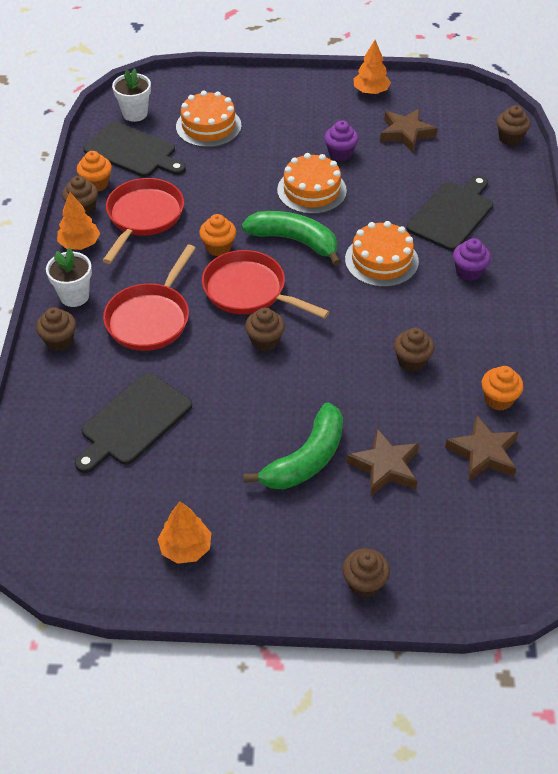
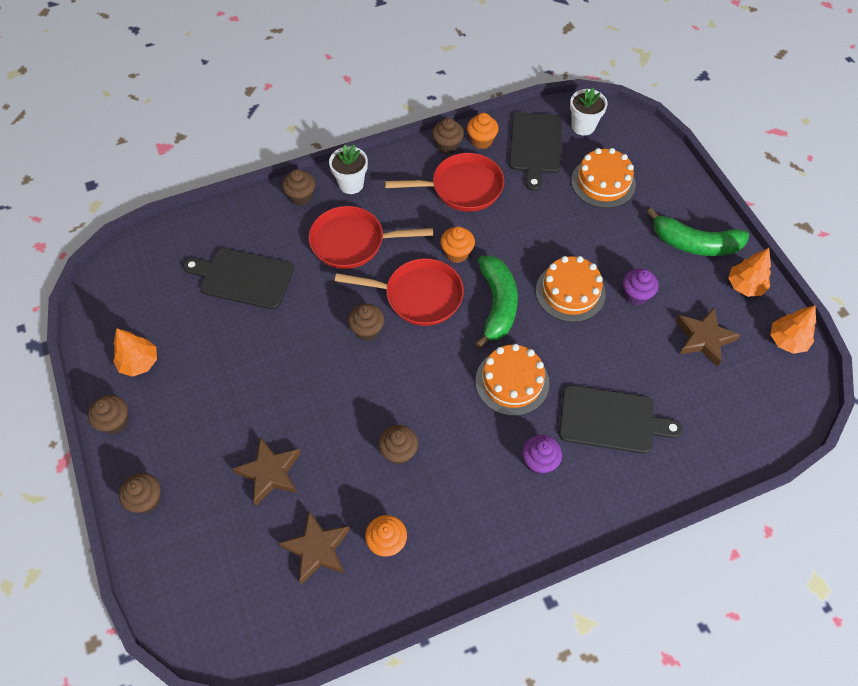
camera: 65 degrees right, 10 degrees up
(80, 244) = (408, 162): orange tree -> orange tree (787, 341)
(249, 291) = (418, 296): red pan -> red pan turned 90 degrees clockwise
(306, 459) = (254, 410): green banana -> green banana (695, 244)
(510, 138) = (764, 436): brown cupcake -> brown cupcake (115, 422)

